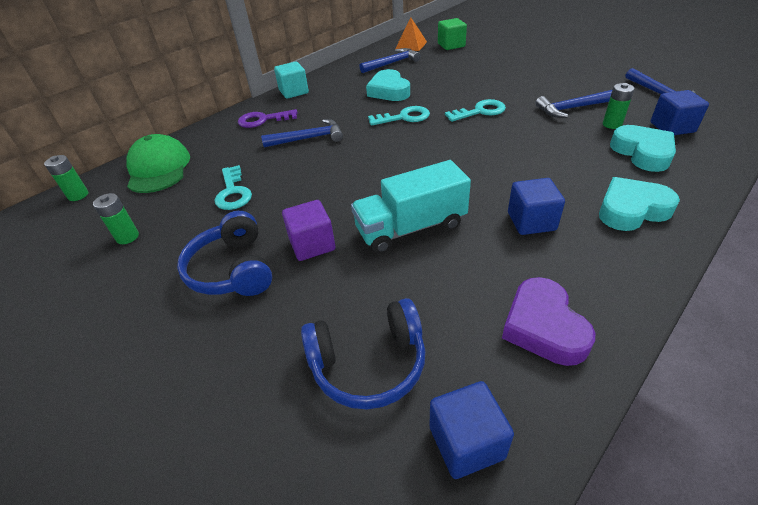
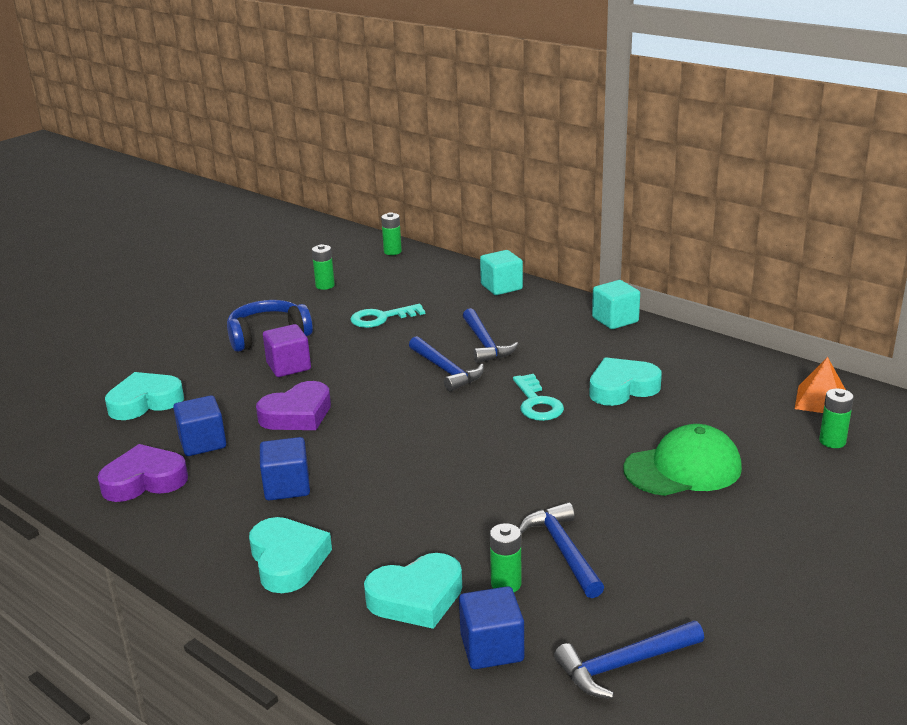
camera: 85 degrees right, 15 degrees down
(158, 169) = (432, 275): green cap -> green cap (683, 468)
(210, 134) = (501, 287): none -> turquoise cube
(263, 120) = (533, 311): purple key -> none
(369, 364) = (145, 402): blue headphones -> turquoise heart
(392, 63) = (730, 386): blue hammer -> blue hammer (446, 370)
(410, 228) = (297, 414): turquoise truck -> purple heart
(451, 45) = (832, 441): green cube -> green battery
(466, 442) = (65, 441): blue cube -> blue cube (203, 443)
(480, 111) = (554, 463): turquoise key -> none

